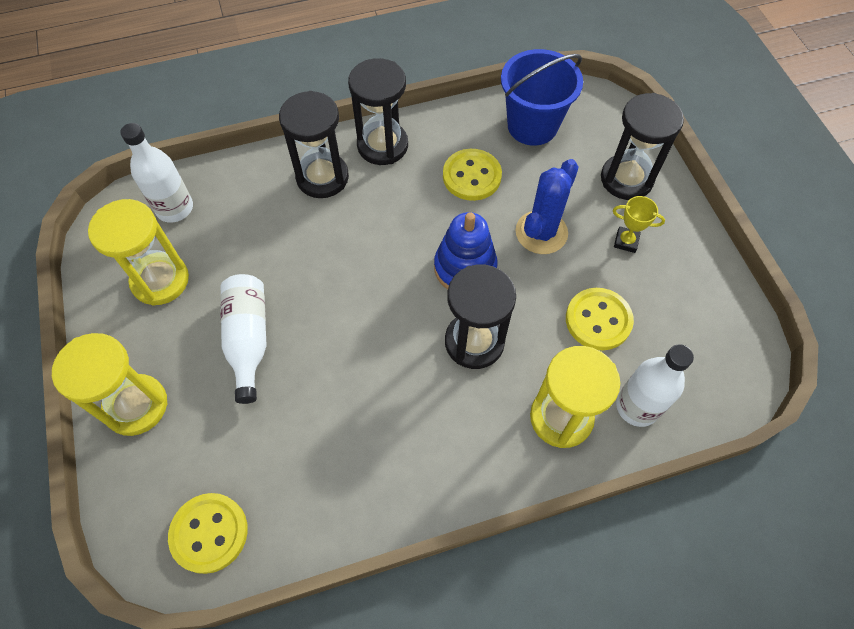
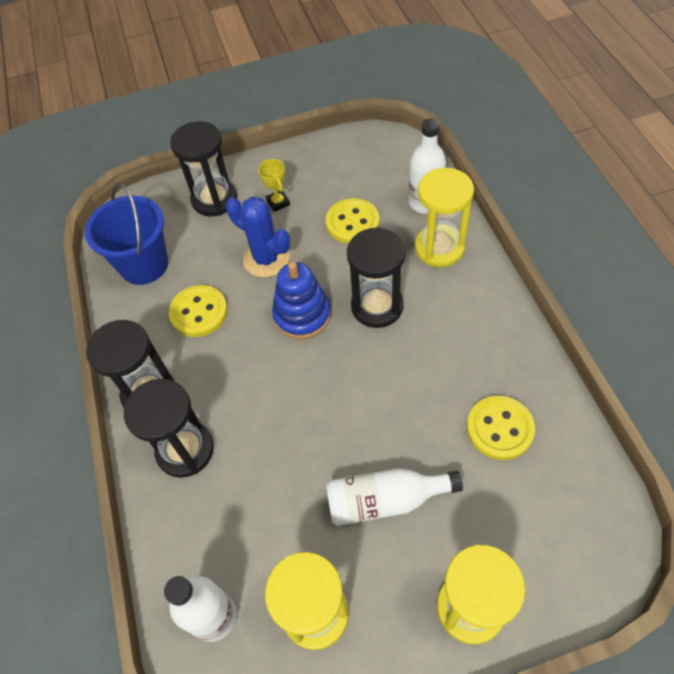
camera: 85 degrees left, 5 degrees down
(209, 533) = (584, 506): yellow button -> yellow button (499, 429)
(626, 241) = (278, 202): yellow trophy -> yellow trophy turned 45 degrees counterclockwise

